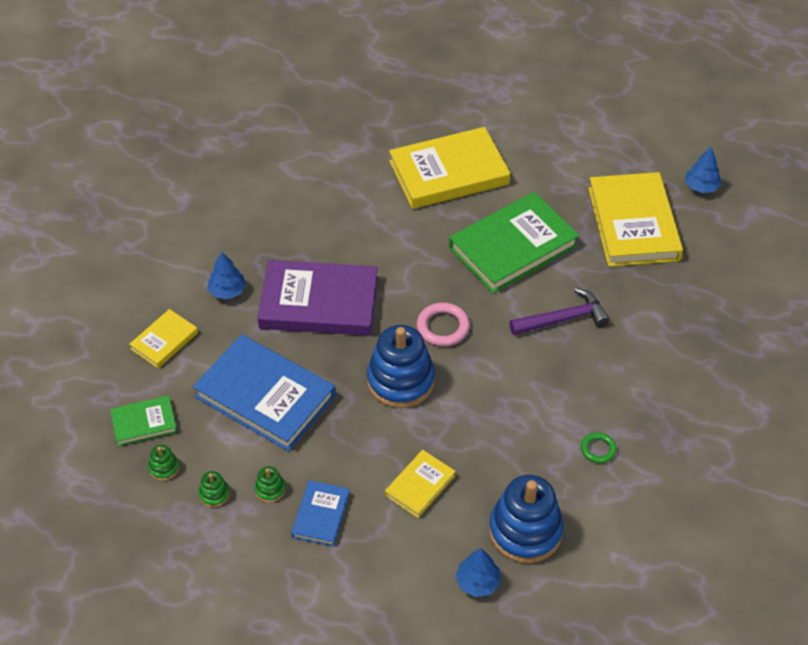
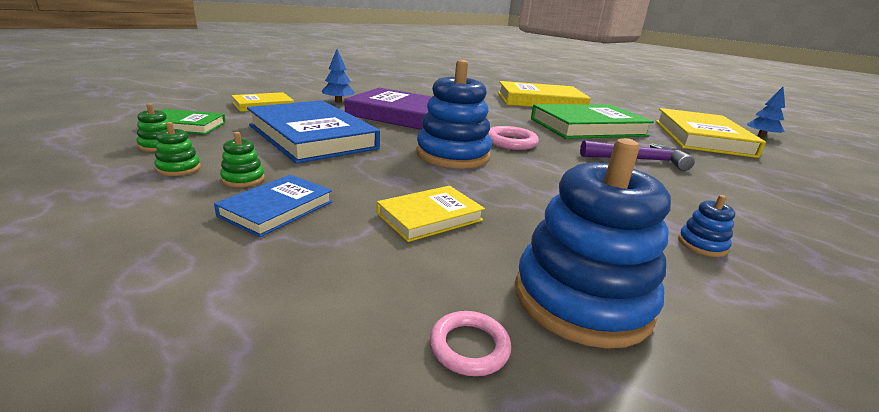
camera: 15 degrees right, 25 degrees down
(477, 582) = (469, 347): blue tree -> pink ring
(598, 449) = (702, 245): green ring -> blue stacking toy

